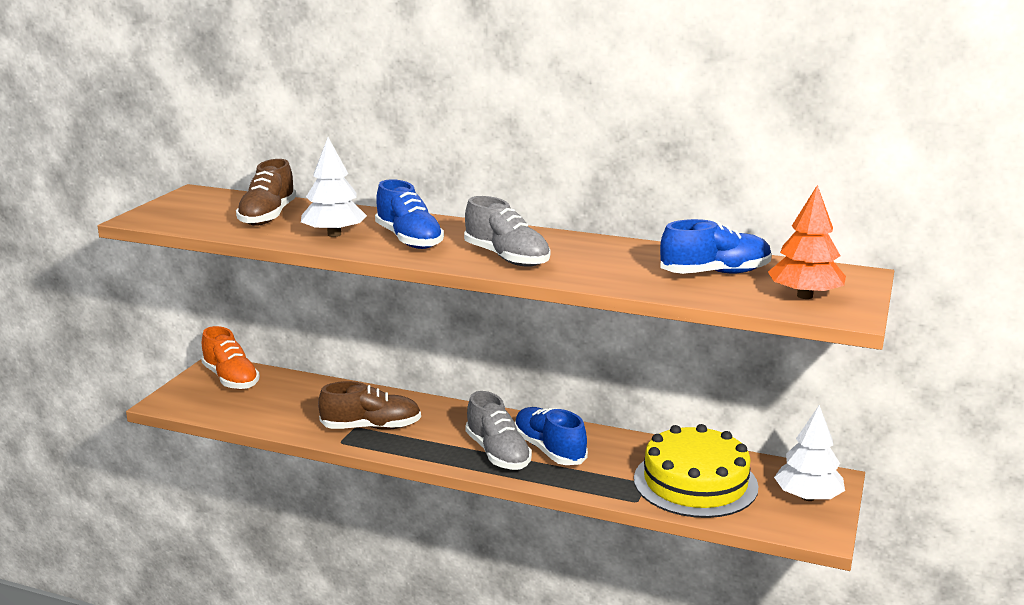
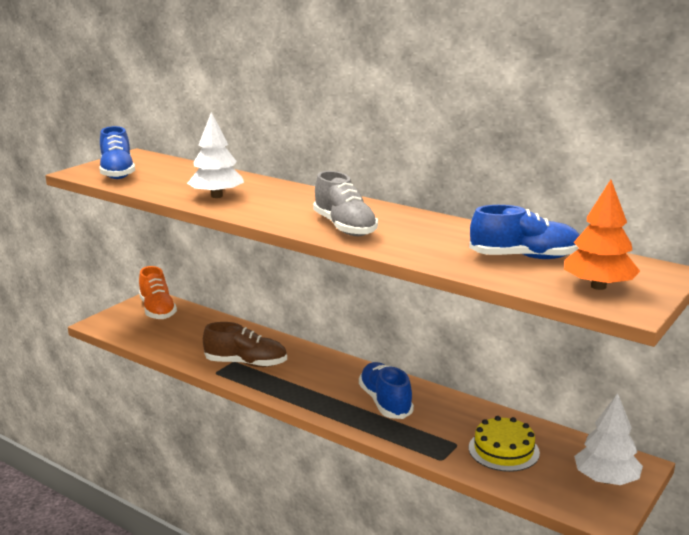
camera: 15 degrees right, 0 degrees up
(268, 216) = (176, 178): brown shoe -> none
(409, 240) = (274, 205): blue shoe -> blue shoe (117, 173)
(498, 453) = (339, 399): grey shoe -> none
(695, 482) = (503, 450): yellow cake -> yellow cake, size x0.61

